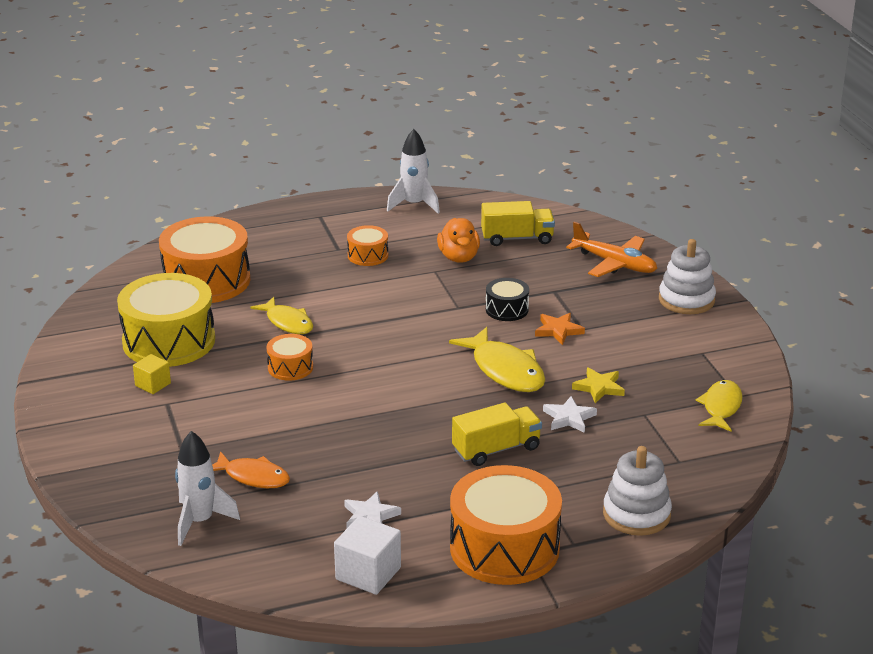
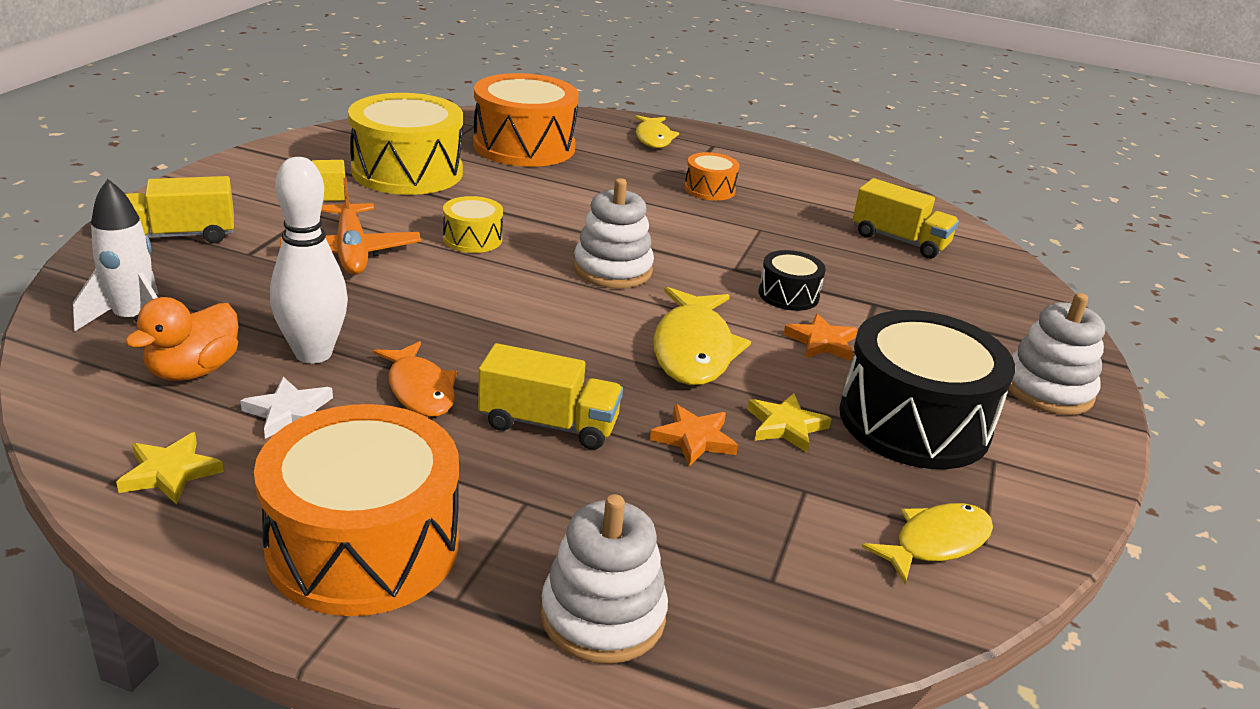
camera: 35 degrees right, 0 degrees up
(118, 463) = (178, 236): none -> yellow truck
(253, 477) = (258, 309): orange fish -> orange fish (419, 389)
(287, 322) = (537, 204): yellow fish -> yellow fish (653, 138)
(290, 367) = (472, 239): orange drum -> yellow drum
(327, 482) = (313, 353): none -> white bowling pin
(368, 573) = (170, 472): white cube -> yellow star
(397, 344) = (612, 269): none -> white stacking toy
(414, 205) = (824, 172): white rocket -> none
(459, 257) = (805, 229): orange duck -> orange duck (194, 371)
(569, 418) = (694, 439): white star -> orange star
(614, 264) = (993, 311): orange plane -> orange plane (351, 251)
(649, 352) = (914, 421): none -> black drum

